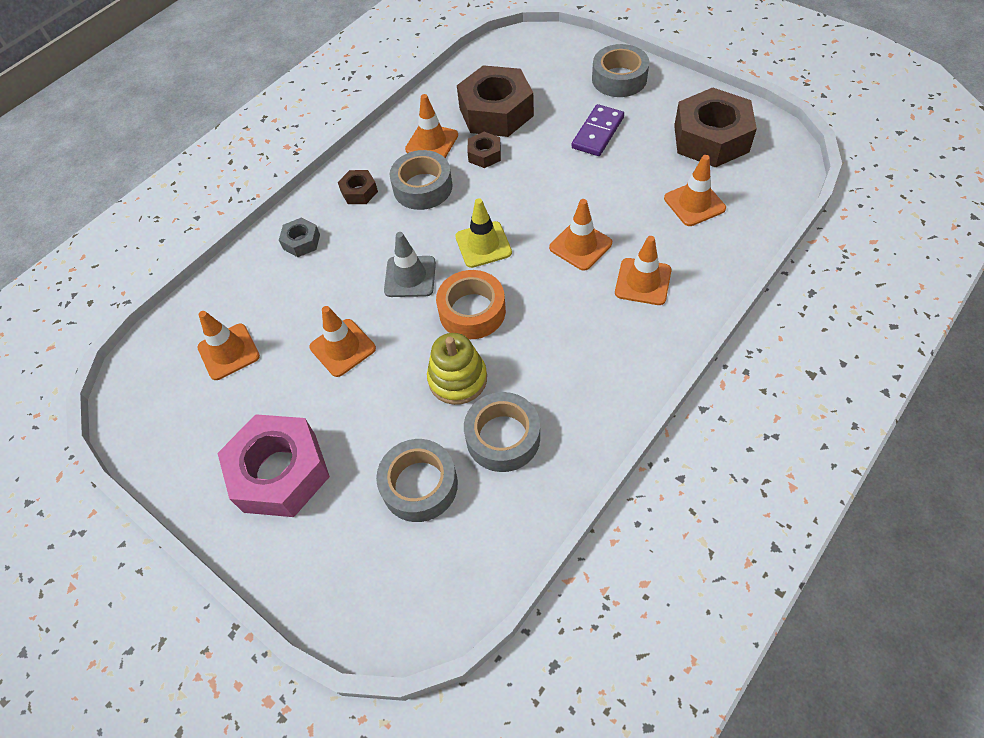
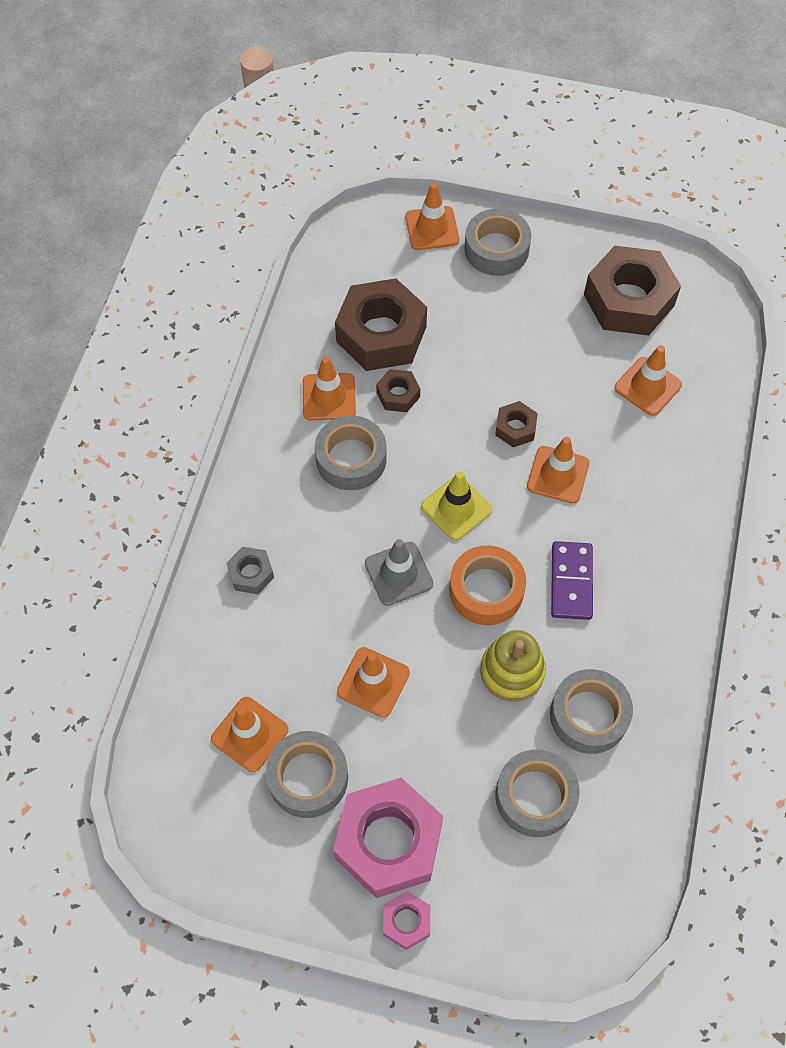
camera: 30 degrees left, 5 degrees up
(250, 399) = (308, 778): none -> grey tape
(255, 542) = (406, 921): none -> pink nut
(359, 192) = (281, 488): brown nut -> brown nut (515, 428)
(597, 133) = (507, 328): purple domino -> purple domino (571, 582)
(643, 282) = (639, 496): orange traffic cone -> orange traffic cone (432, 228)

